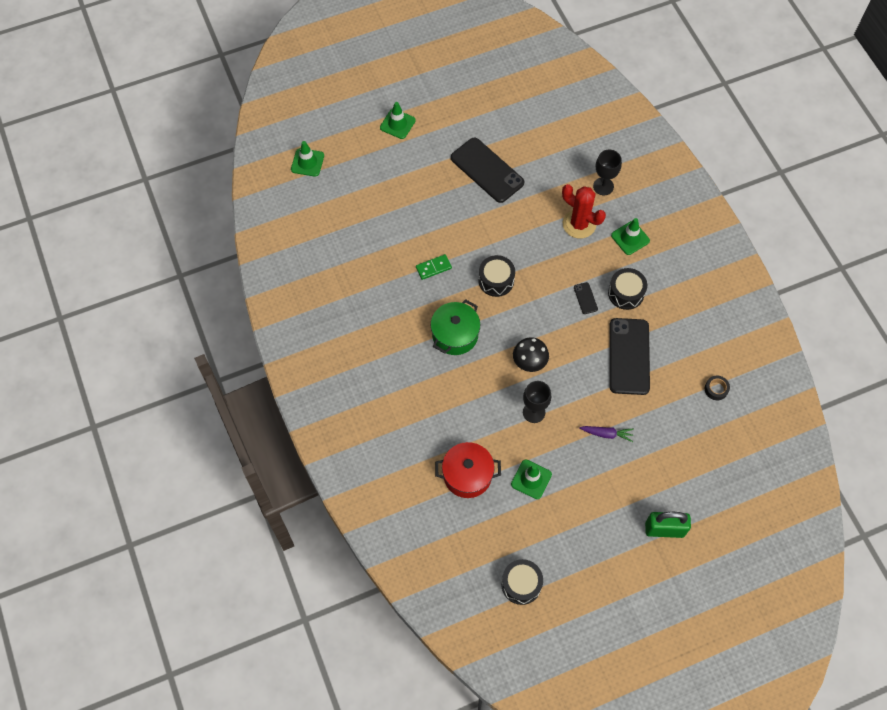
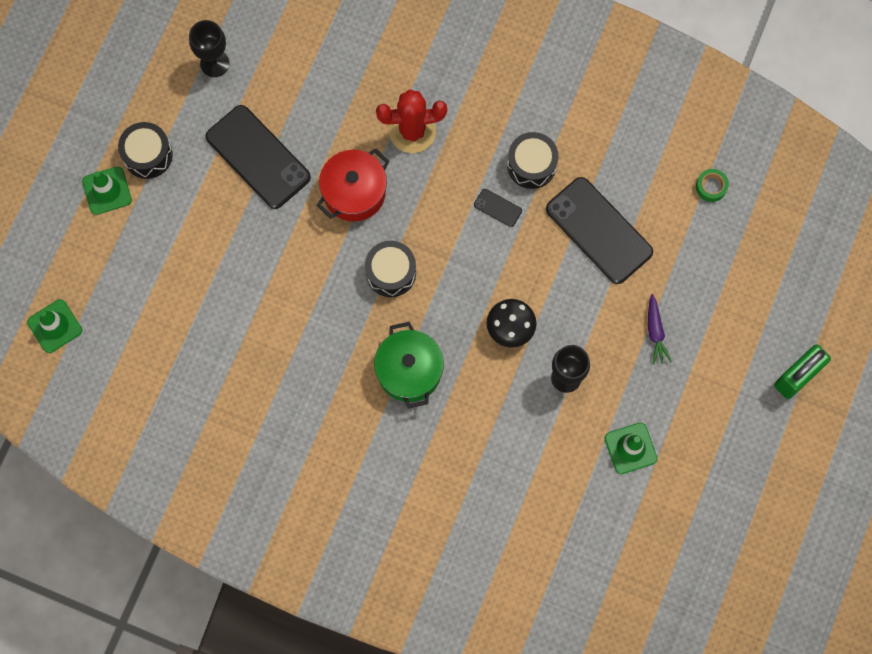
camera: 45 degrees left, 10 degrees up
(433, 268) = (313, 319): green domino -> none
(467, 475) = (567, 504): red pot -> red pot (354, 192)
(487, 170) = (258, 157): black phone -> black phone turned 45 degrees clockwise
(521, 584) = (723, 561): black drum -> black drum (147, 155)
(603, 186) = (395, 65): black goblet -> black goblet (214, 63)
(607, 434) = (655, 332): purple carrot -> purple carrot turned 120 degrees clockwise
(630, 238) = (478, 99): green traffic cone -> none
(716, 389) = (711, 187): black tape -> green tape

